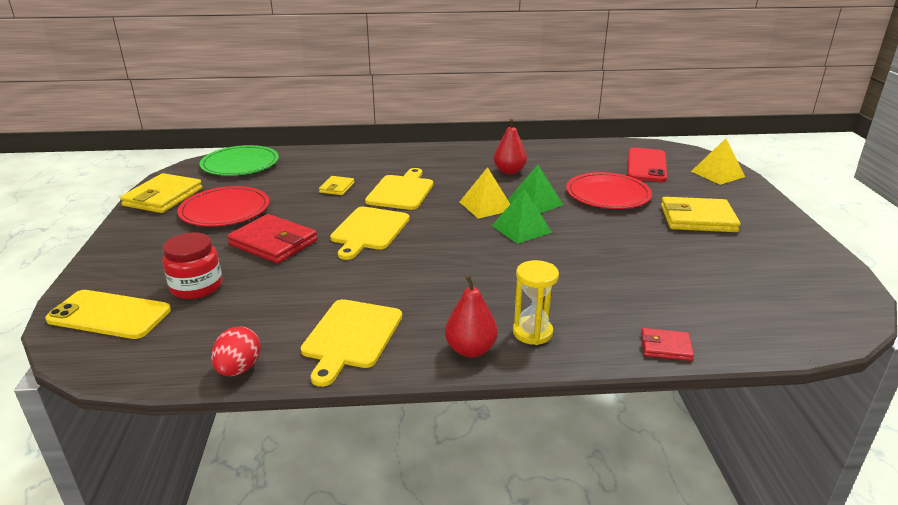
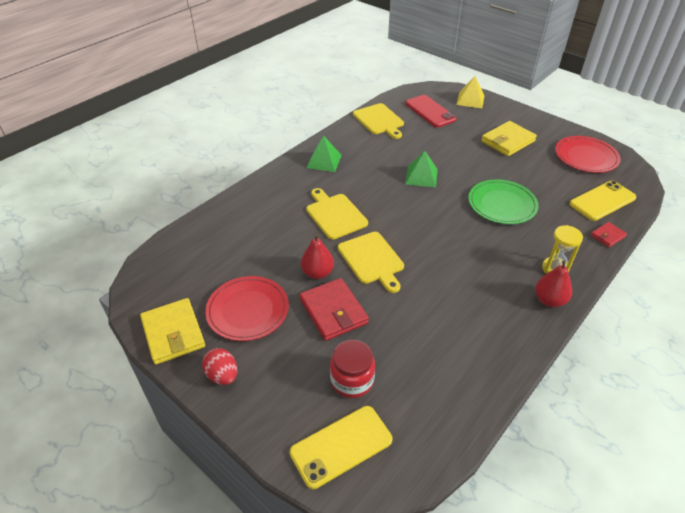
camera: 45 degrees left, 15 degrees up
(239, 369) = (479, 407): red egg -> red egg (222, 375)
(240, 164) = (173, 262): green plate -> green plate (502, 204)
(273, 243) = (333, 311): red wallet -> red wallet turned 75 degrees clockwise
(337, 187) = (288, 238): yellow wallet -> none
(351, 337) = (491, 339): yellow cutting board -> yellow cutting board (379, 120)
(486, 206) = (401, 195): yellow pyramid -> none
(509, 171) = (368, 158): red pear -> red pear (317, 273)
(521, 229) = (446, 201): green pyramid -> green pyramid (324, 161)
(607, 194) = (445, 147): red plate -> red plate (586, 157)
(727, 317) = (602, 201): none -> yellow phone

